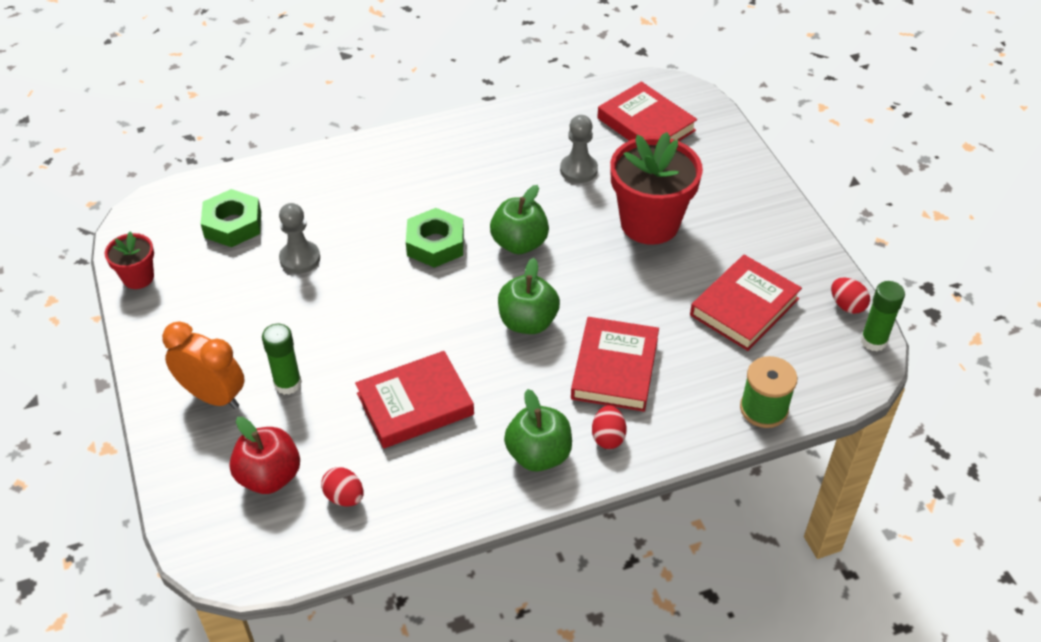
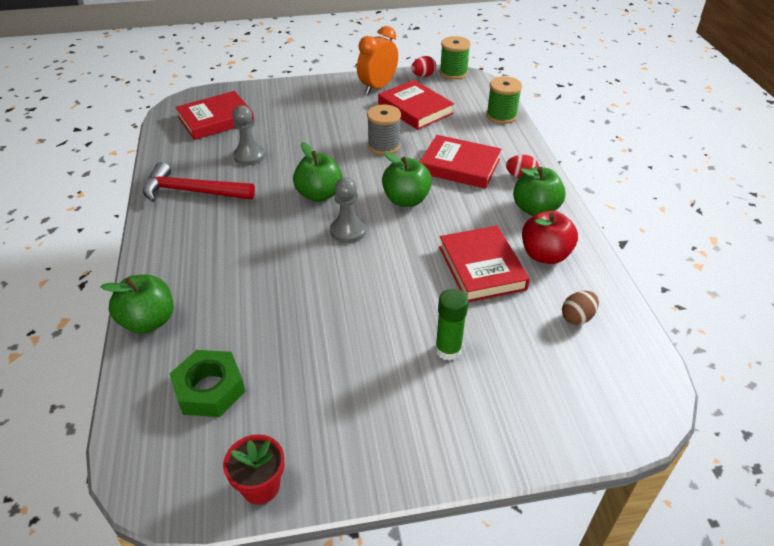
camera: 80 degrees left, 5 degrees down
(213, 396) = (456, 410): orange clock -> orange clock (378, 87)
(269, 476) = (556, 367): red apple -> red apple (545, 255)
(300, 258) = (285, 334): grey pawn -> grey pawn (348, 231)
(307, 166) = (149, 321): none -> green apple
(344, 497) = (577, 317): red egg -> brown egg
(435, 244) = (301, 240): green nut -> none
(500, 142) = (192, 192): none -> red hammer
(639, 286) = (384, 146): none -> grey spool
(649, 223) = (323, 133): red flower pot -> none
(873, 341) = (453, 73): green glue stick -> green spool

